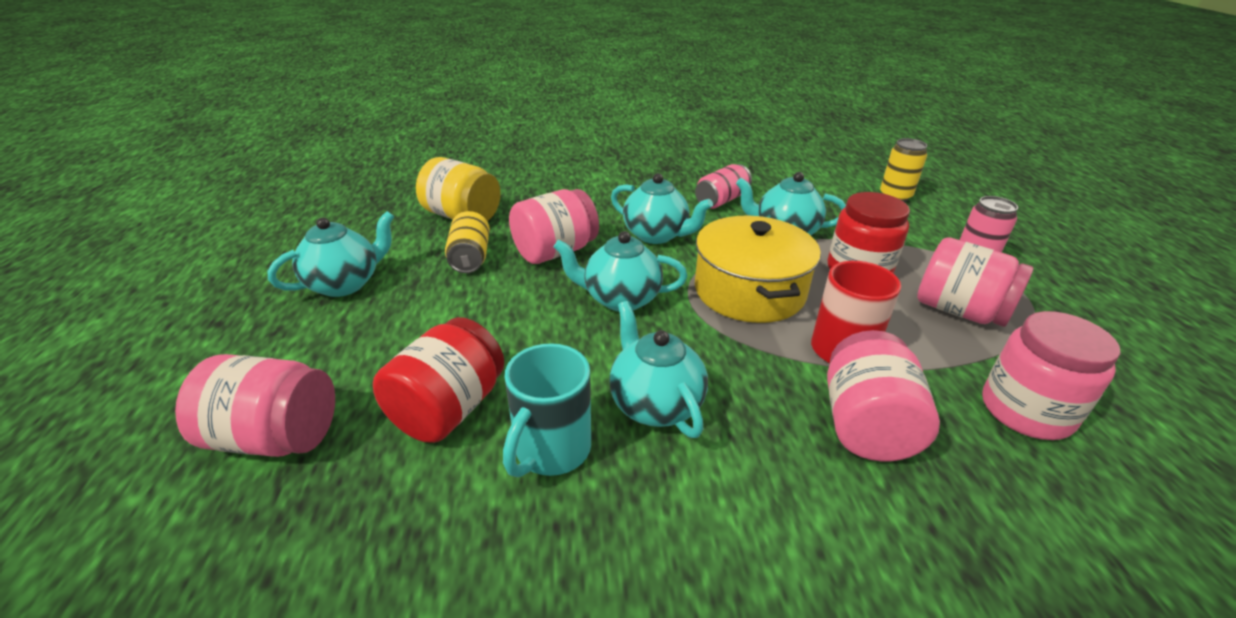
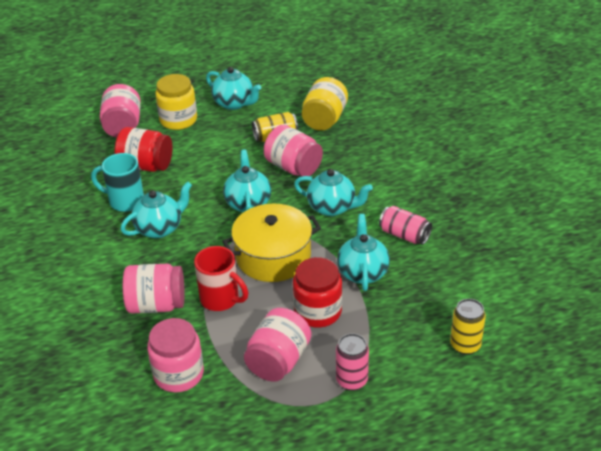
camera: 80 degrees right, 5 degrees up
(331, 351) = (178, 120): none -> yellow jar
(657, 235) = (332, 207): turquoise teapot -> turquoise teapot turned 90 degrees counterclockwise

